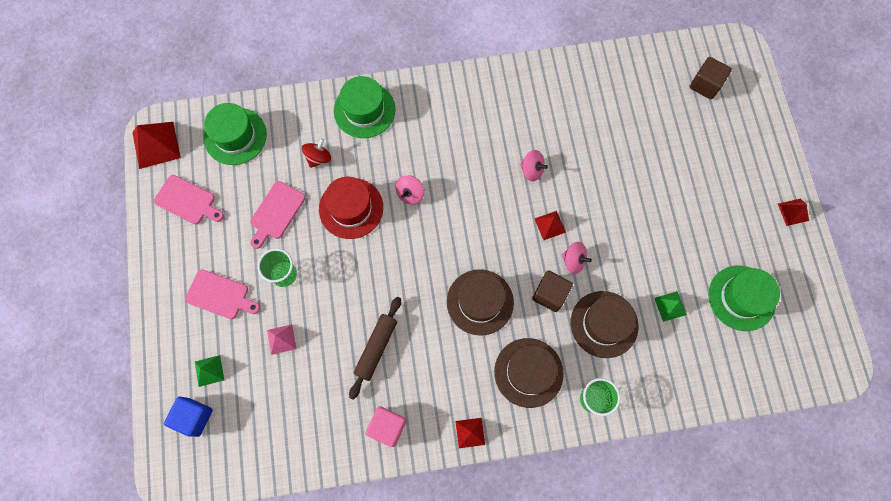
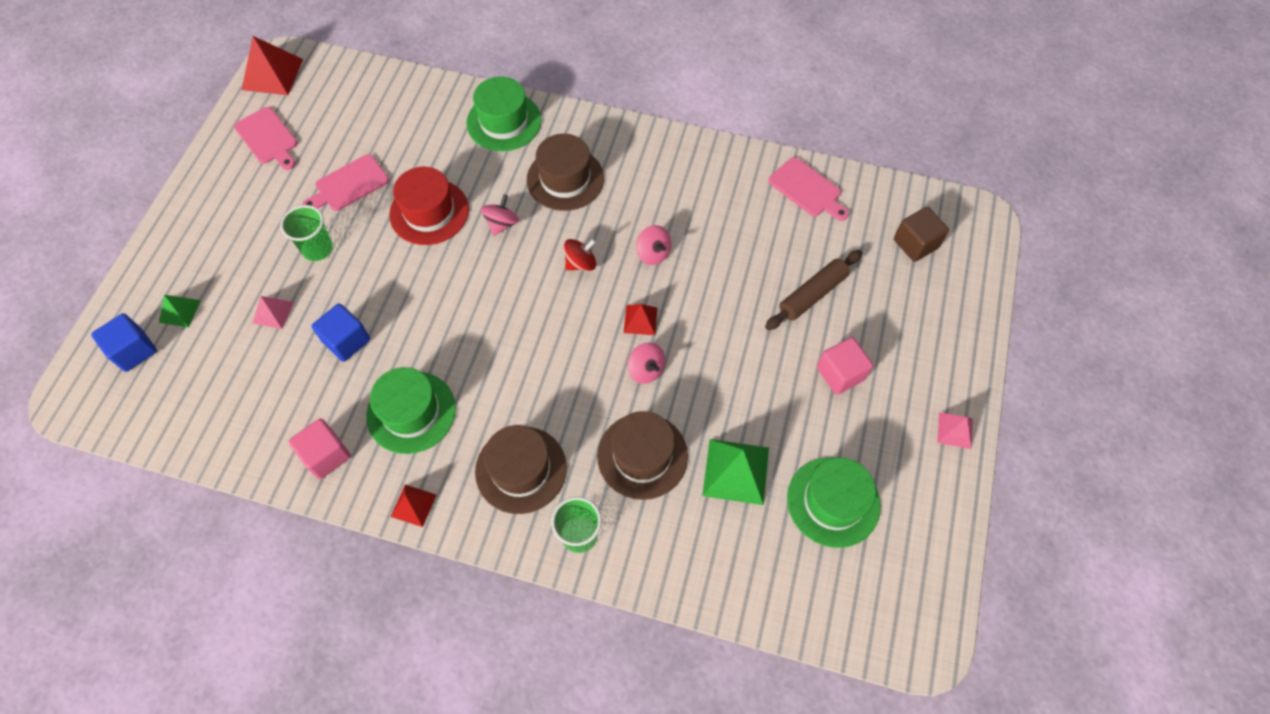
camera: 25 degrees right, 10 degrees down
(220, 295) = (240, 241): pink cutting board -> pink cutting board (807, 189)
(235, 136) = (355, 96): green hat -> green hat (411, 412)
(318, 158) = (426, 149): red spinning top -> red spinning top (581, 263)
(350, 336) = (346, 341): none -> blue cube
(376, 348) = (366, 366): brown rolling pin -> brown rolling pin (812, 294)
(410, 194) = (501, 223): pink spinning top -> pink spinning top turned 150 degrees clockwise
(480, 302) = (511, 368): brown hat -> brown hat (565, 179)
(550, 294) = (596, 394): brown cube -> none
(670, 306) = (736, 471): green pyramid -> green pyramid, size x1.77
(702, 205) = (840, 374): none -> pink cube
(793, 212) = (955, 430): red pyramid -> pink pyramid

